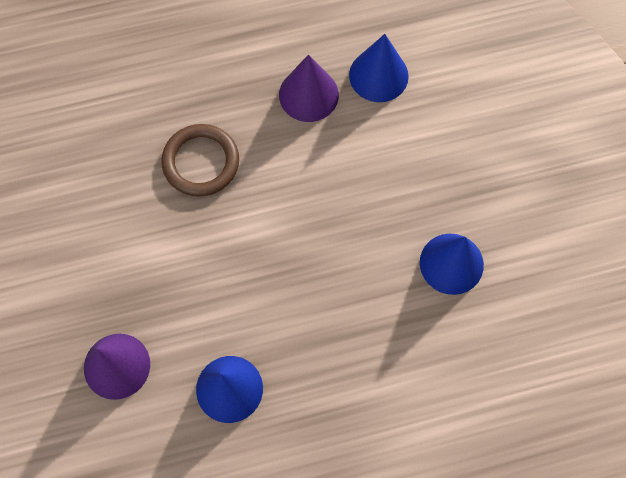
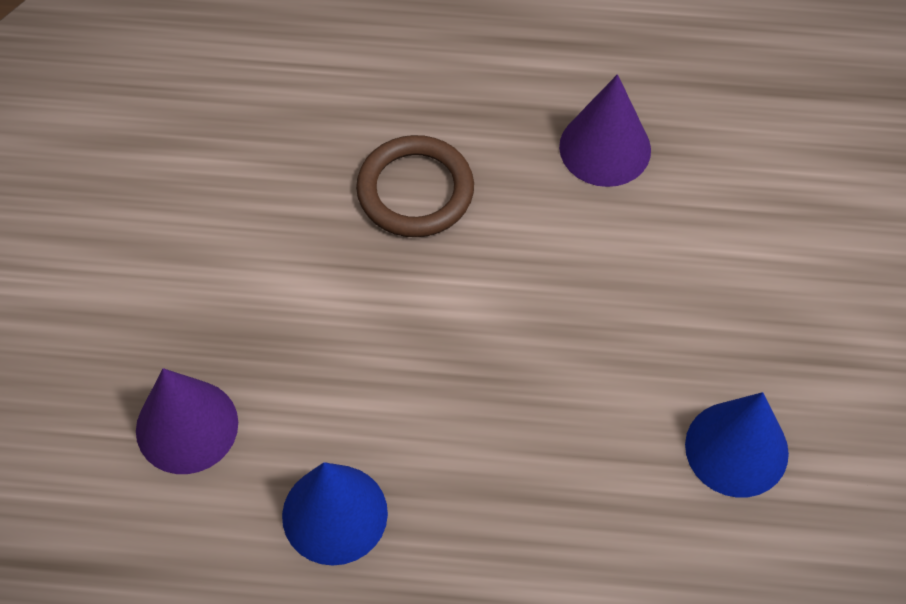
camera: 20 degrees right, 10 degrees down
(378, 75) = (718, 153): blue cone -> none

